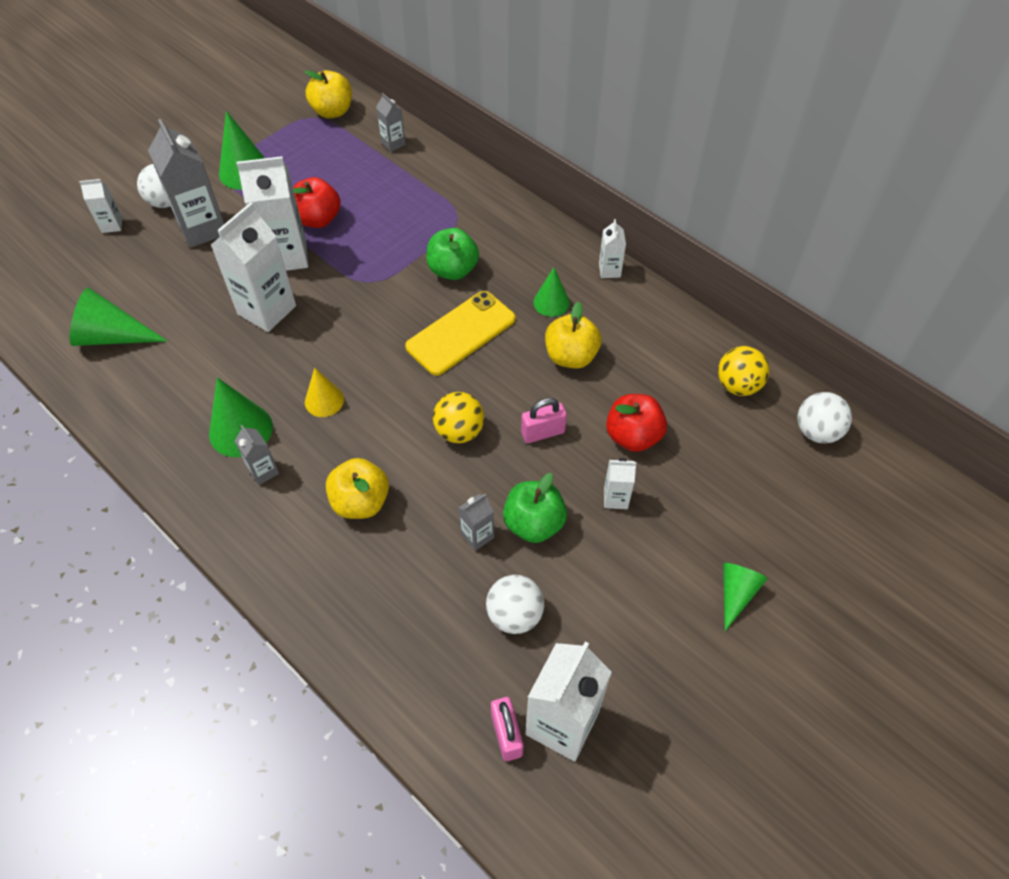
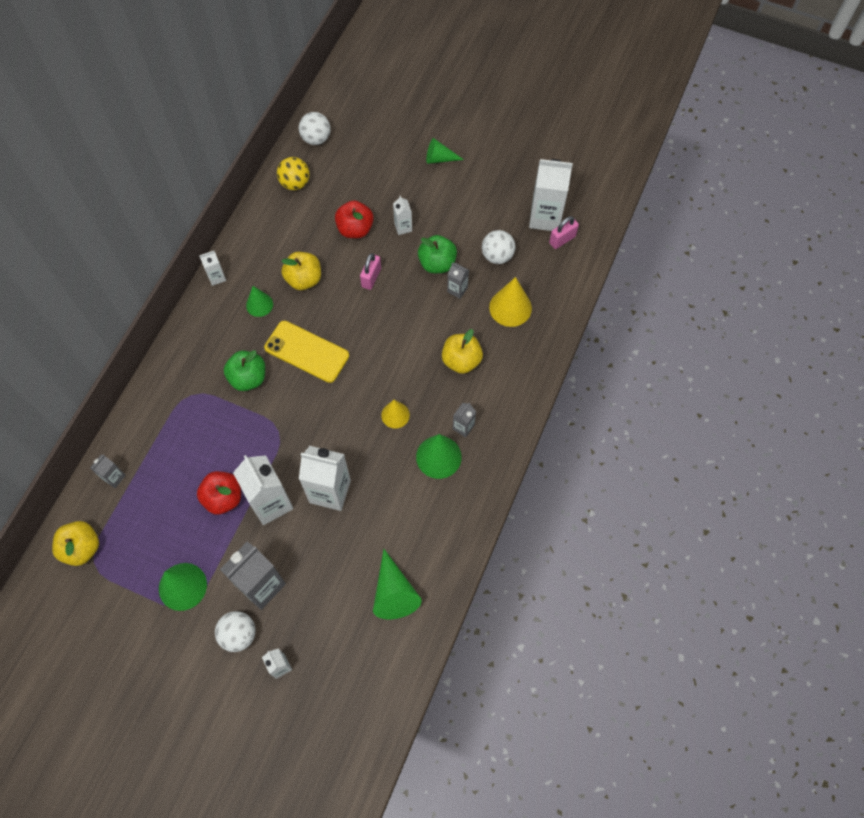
camera: 110 degrees left, 10 degrees up
(414, 599) = (510, 307): none -> yellow cone
(459, 431) = (388, 324): yellow ball -> none
(543, 432) = (371, 277): pink padlock -> pink padlock turned 60 degrees clockwise

